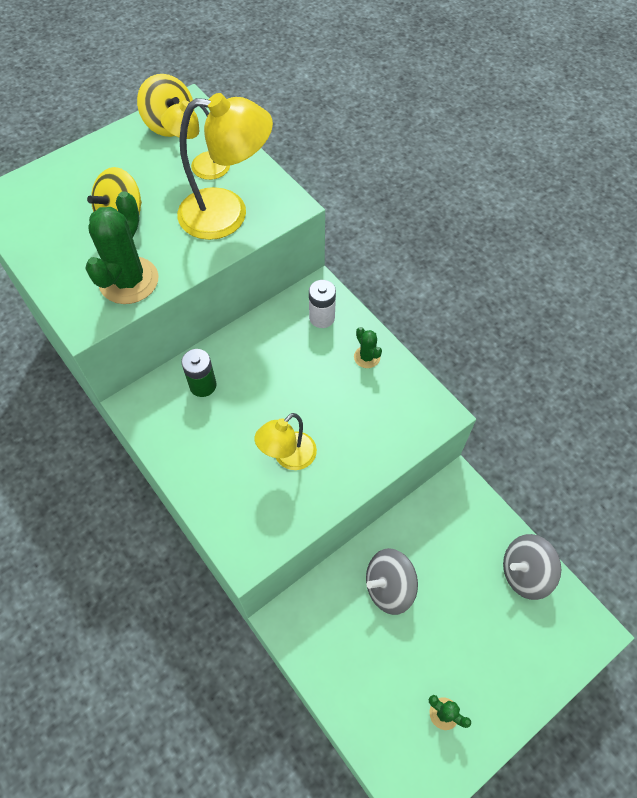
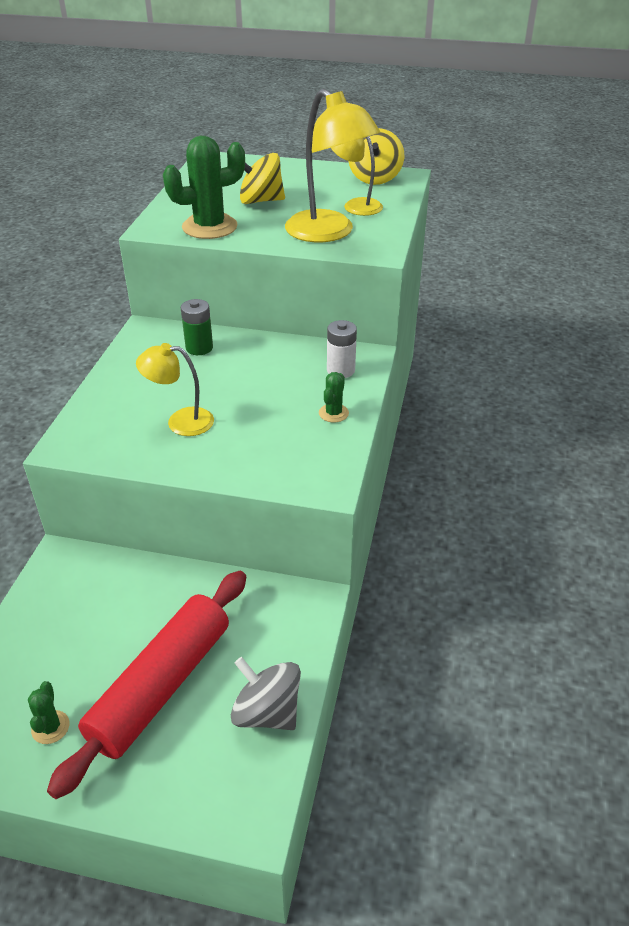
camera: 50 degrees right, 20 degrees down
(389, 587) = (153, 609): grey spinning top -> none
(459, 622) = (161, 686): none -> red rolling pin

